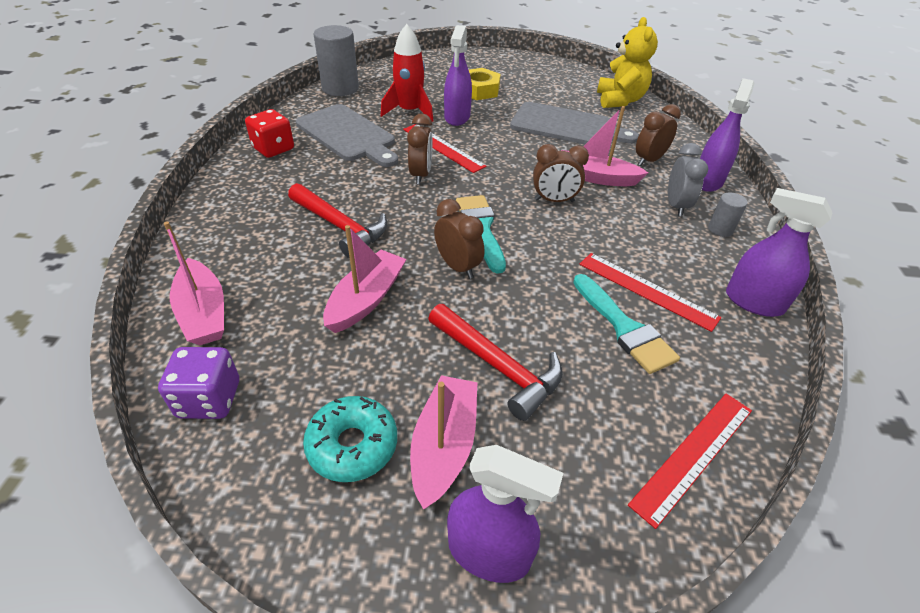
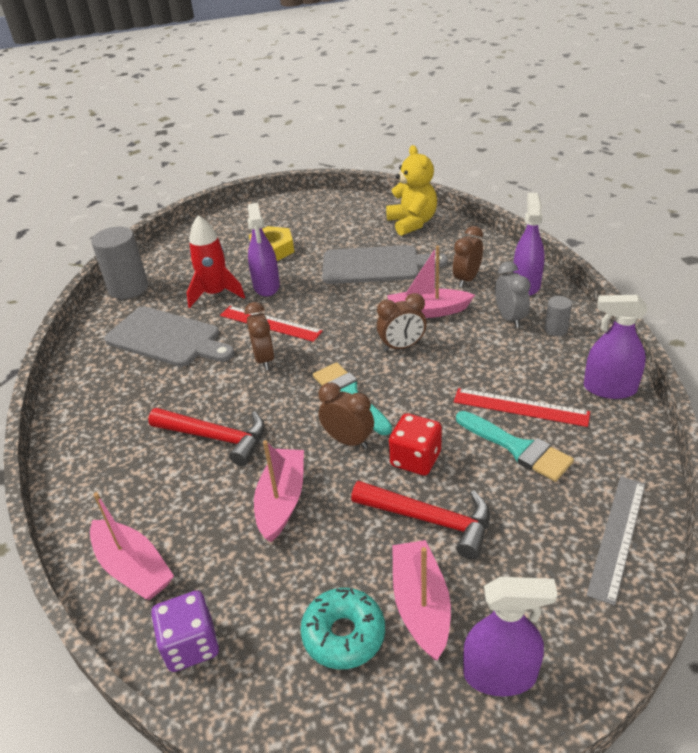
camera: 15 degrees left, 5 degrees down
(273, 149) = (98, 377): red dice -> red dice (415, 459)
(694, 455) = (617, 536): red ruler -> grey ruler

